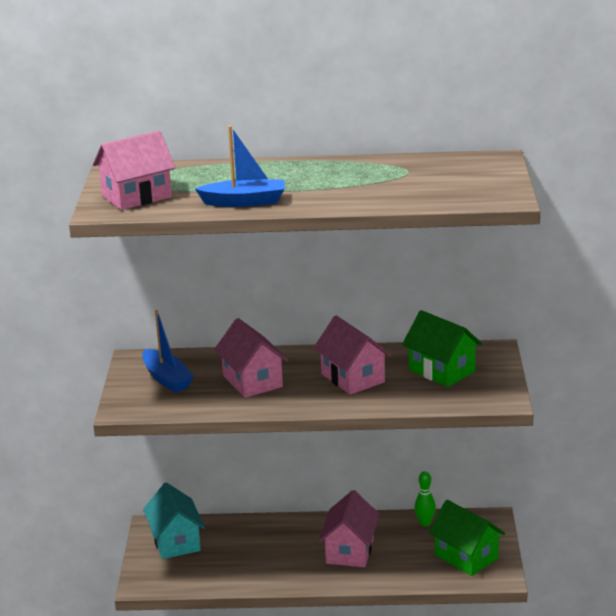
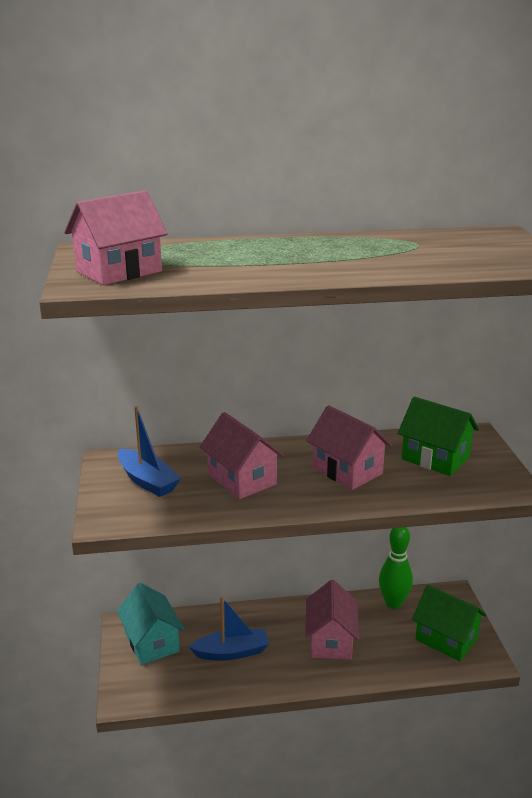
camera: 10 degrees left, 0 degrees up
(244, 202) = (251, 274): blue boat -> blue boat (231, 652)
(425, 523) = (393, 603): green bowling pin -> green bowling pin, size x1.61

